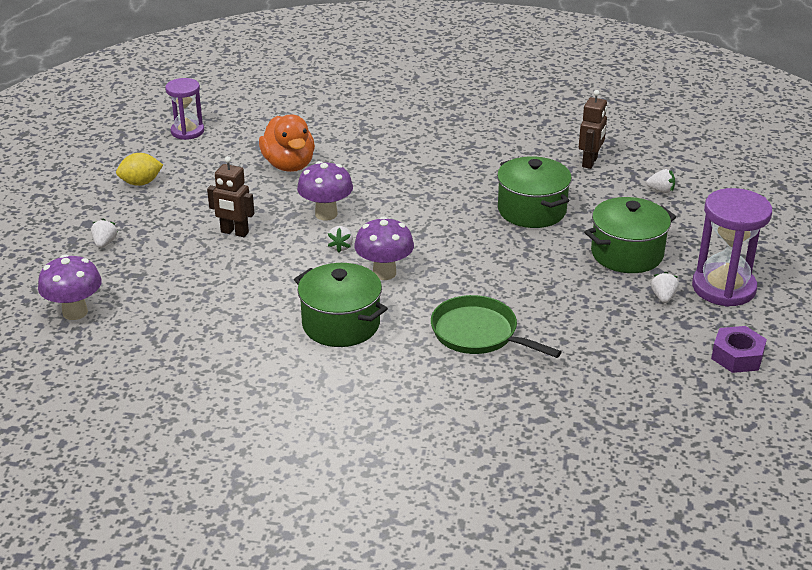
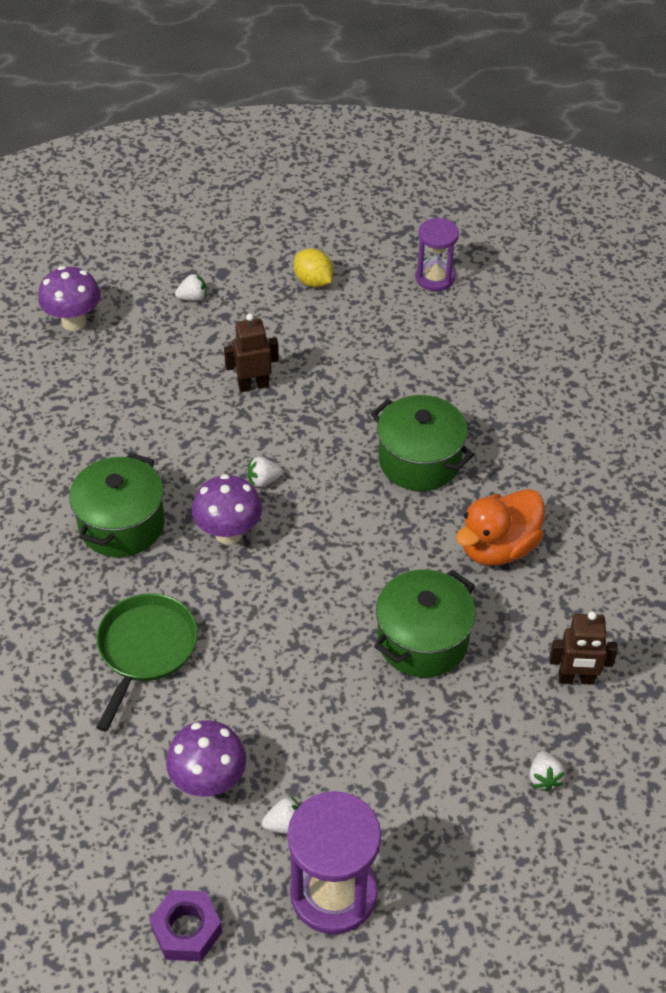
camera: 70 degrees right, 15 degrees up
(234, 232) = (253, 385): brown robot -> brown robot turned 75 degrees clockwise
(289, 165) = (409, 384): orange duck -> orange duck (498, 547)
(326, 214) = (323, 448): purple mushroom -> purple mushroom (209, 782)
(627, 254) = (367, 765): green pot -> green pot (419, 461)

